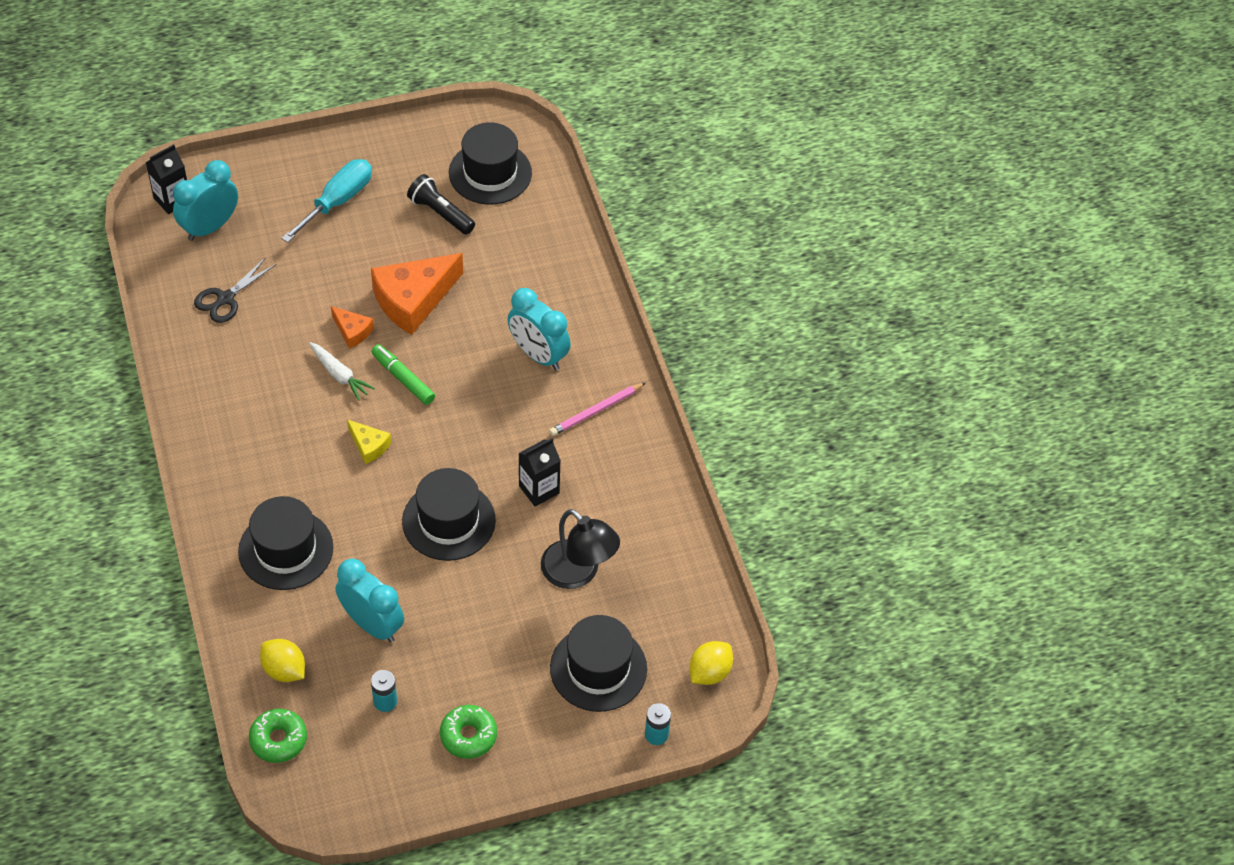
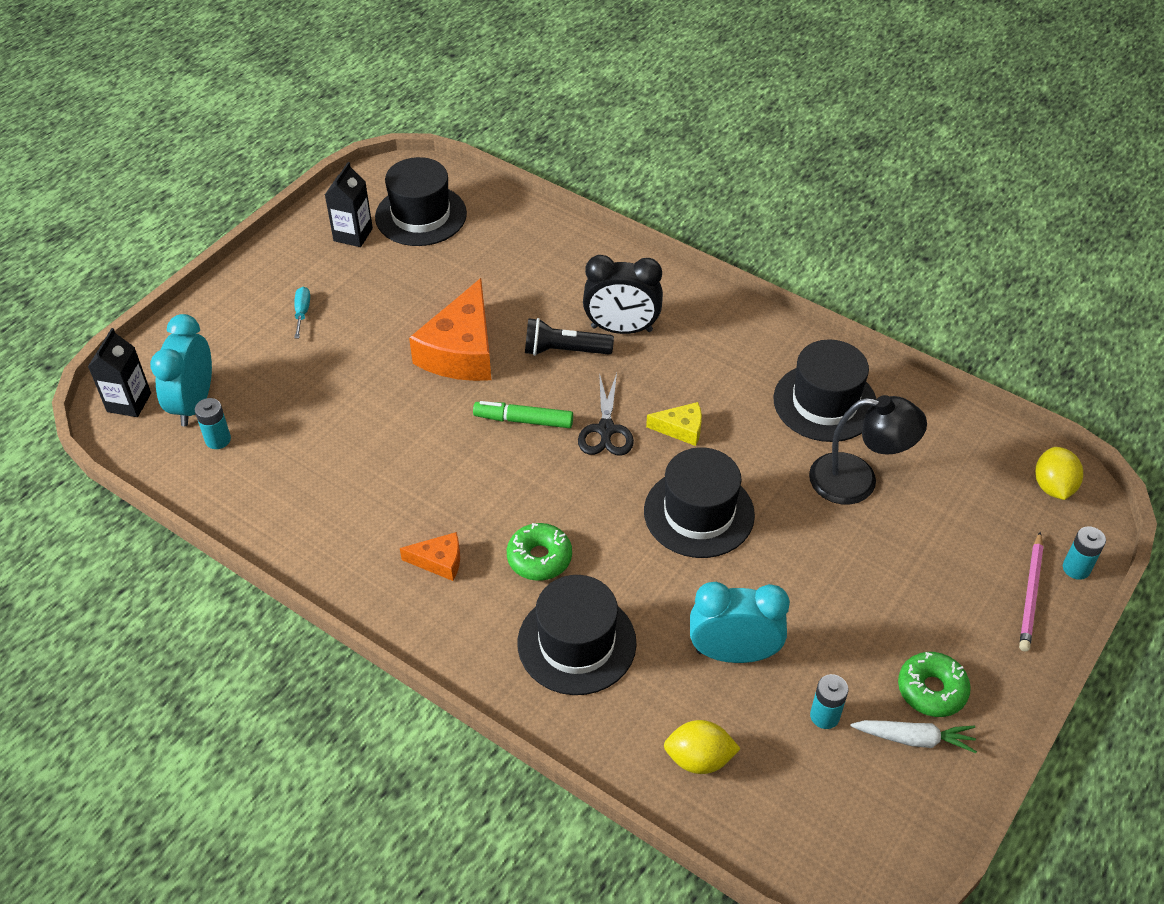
camera: 35 degrees left, 5 degrees down
(202, 263) = (218, 440): none -> turquoise battery
(225, 299) = (275, 456): black scissors -> black scissors (606, 430)
(278, 740) = (768, 832): green donut -> green donut (539, 558)
(338, 201) = (302, 312): turquoise screwdriver -> turquoise screwdriver, size x0.47
(339, 375) = (460, 454): white carrot -> white carrot (914, 739)
(352, 331) = (432, 410): orange cheese -> orange cheese (439, 561)
(369, 446) = (555, 497): yellow cheese -> yellow cheese (681, 429)
(440, 213) = (410, 269): black flashlight -> black flashlight (564, 351)
(538, 355) = (621, 329): turquoise clock -> black clock
(539, 489) = (746, 435): black carton -> black carton (353, 235)
(596, 411) = (720, 343): pink pencil -> pink pencil (1031, 594)
(598, 668) = (966, 548): black hat -> black hat (825, 402)

